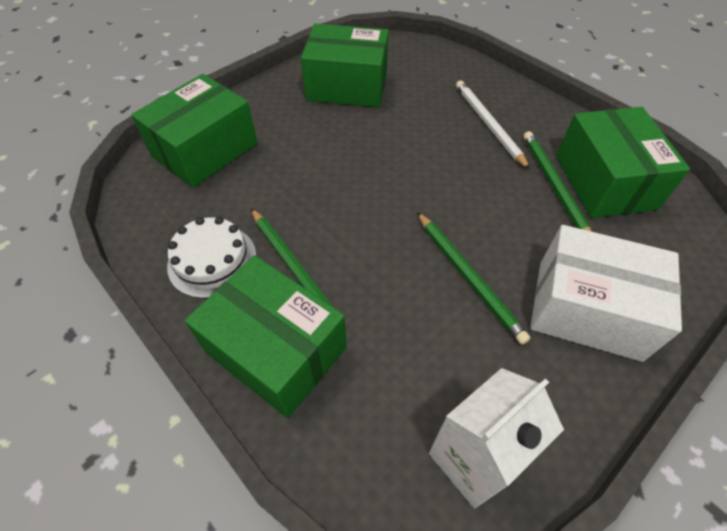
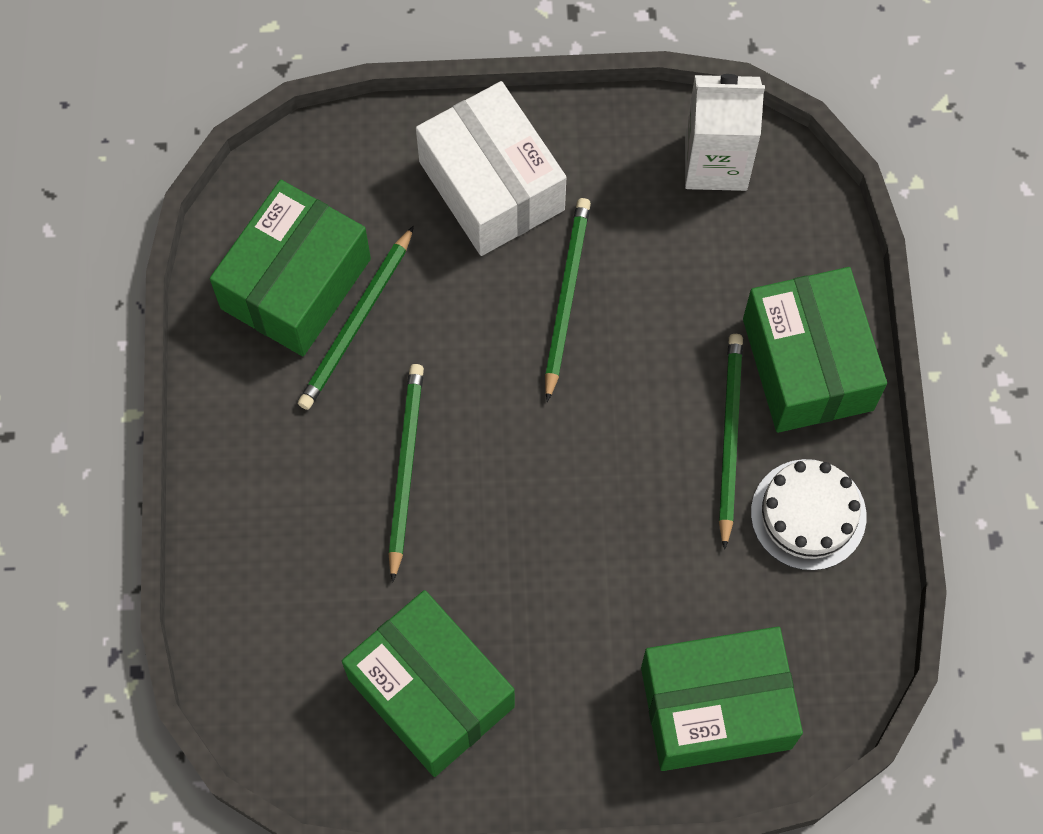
camera: 140 degrees left, 15 degrees up
(451, 146) = (405, 468): none -> green pencil
(488, 124) = (322, 466): white pencil -> none

